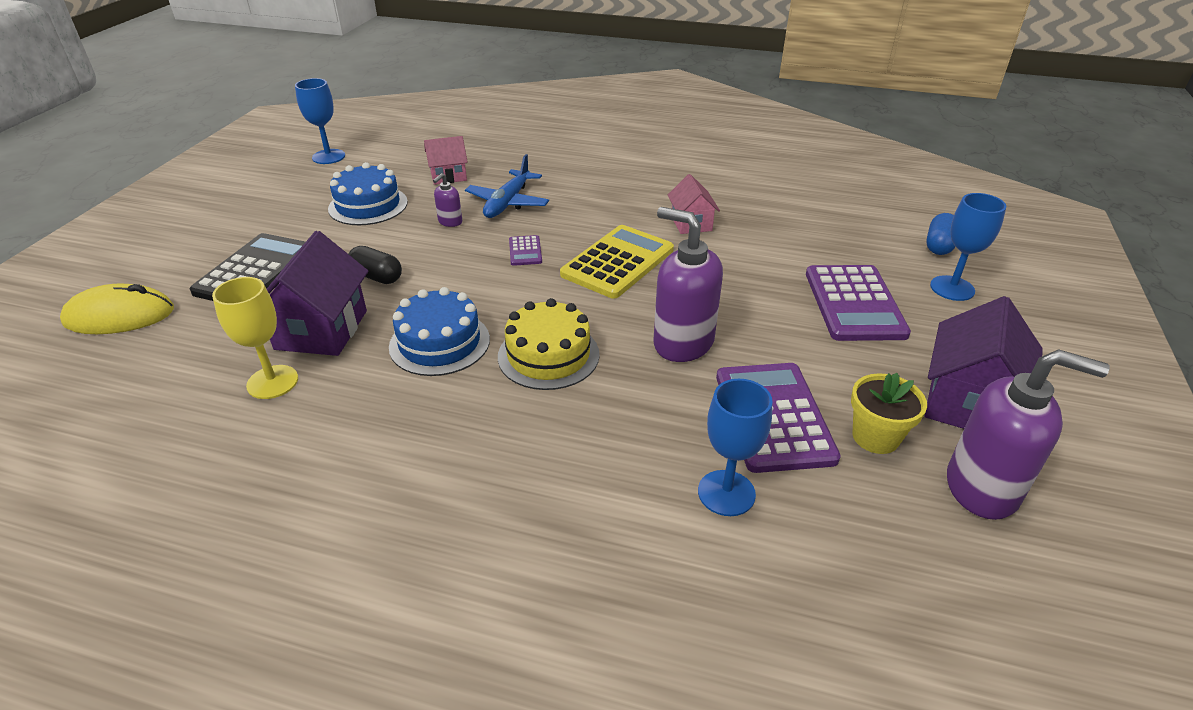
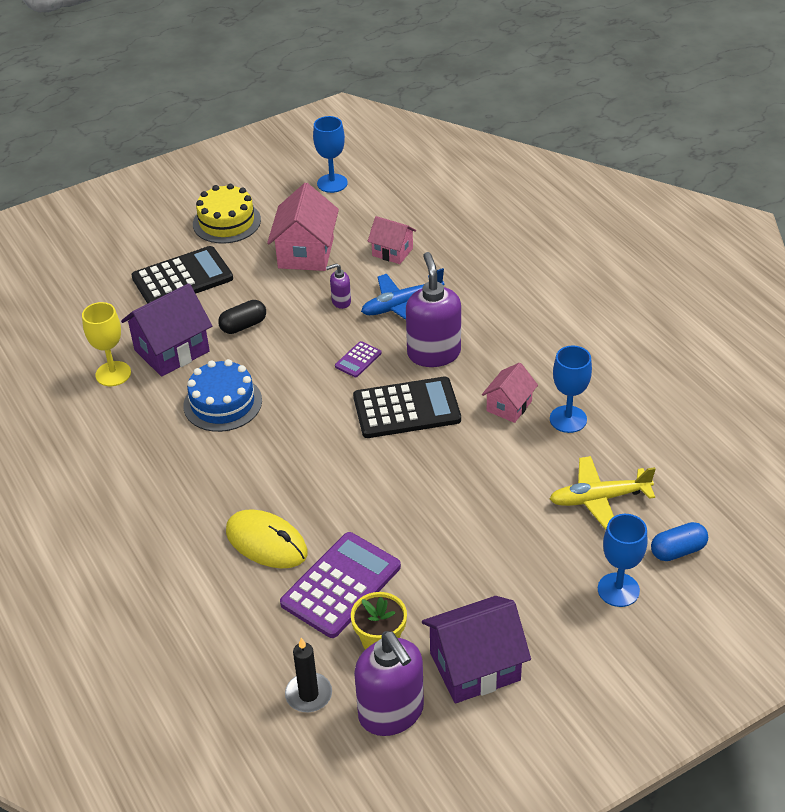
camera: 45 degrees right, 5 degrees up
(120, 316) = (84, 273): yellow mouse -> yellow mouse (266, 542)
(368, 205) = (306, 253): blue cake -> pink house
(377, 277) = (243, 326): black capsule -> black capsule turned 75 degrees clockwise
(548, 355) = (271, 453): yellow cake -> yellow cake (226, 222)
(618, 262) = (406, 408): yellow calculator -> black calculator
(682, 343) = (360, 499): purple soap dispenser -> purple soap dispenser (433, 353)
(726, 493) = (251, 606): blue goblet -> blue goblet (568, 419)
(843, 244) = (599, 499): none -> yellow plane
(854, 303) = (521, 550): purple calculator -> none
(900, 530) = (308, 694): none -> black candle

